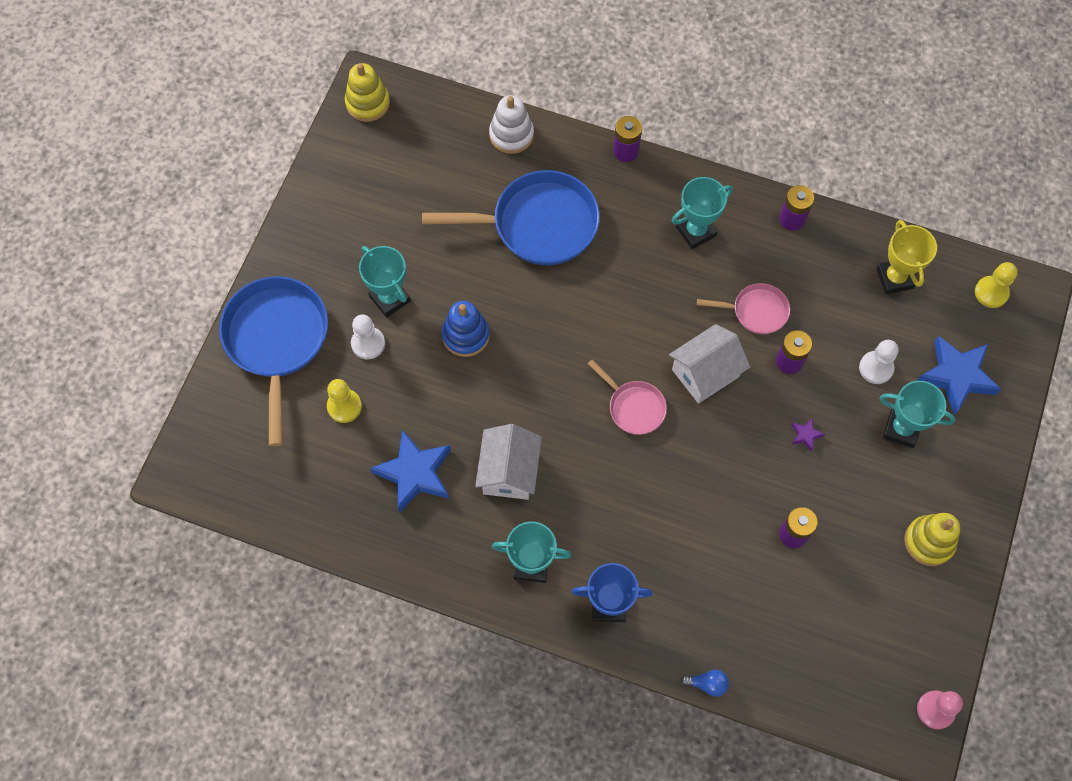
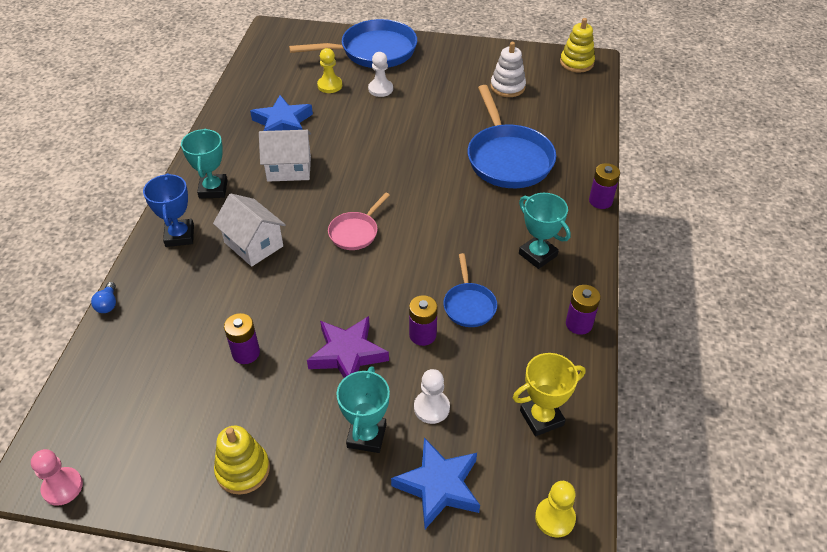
camera: 80 degrees right, 20 degrees down
(390, 298) = (419, 94): turquoise trophy -> none
(465, 335) = (398, 133): blue stacking toy -> none
(511, 135) = (584, 134): white stacking toy -> white stacking toy (507, 87)
(705, 373) = (397, 275): white house -> white house (254, 244)
(756, 311) = (469, 305): pink pan -> blue pan
(805, 435) = (347, 354): purple star -> purple star, size x2.39

